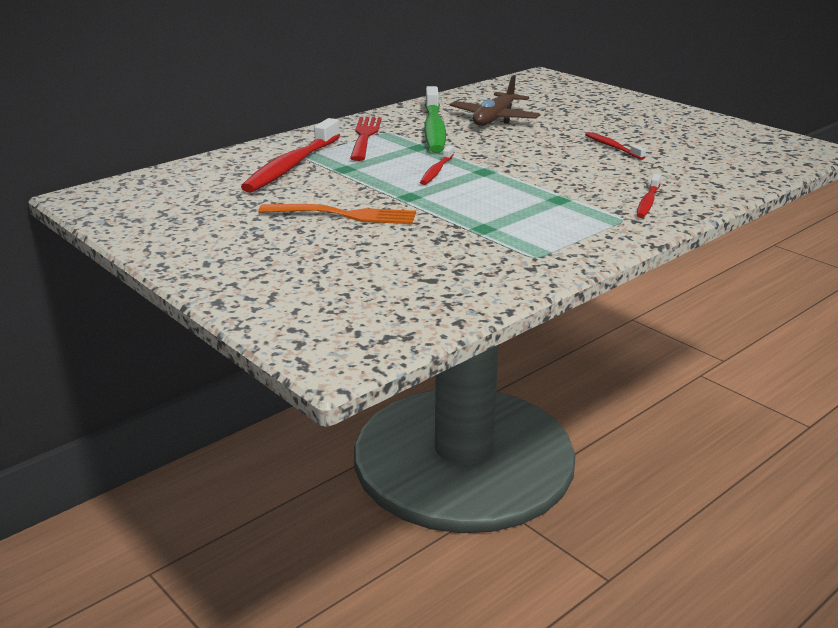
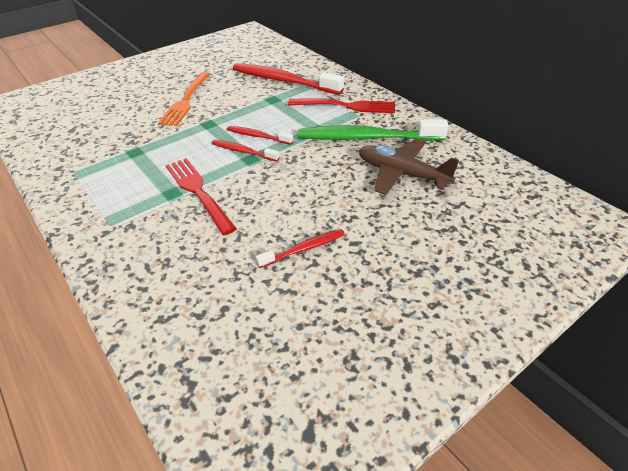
camera: 95 degrees right, 15 degrees up
(552, 188) = (198, 192): none -> red fork
(648, 202) = (140, 248): red toothbrush -> red toothbrush (243, 151)

